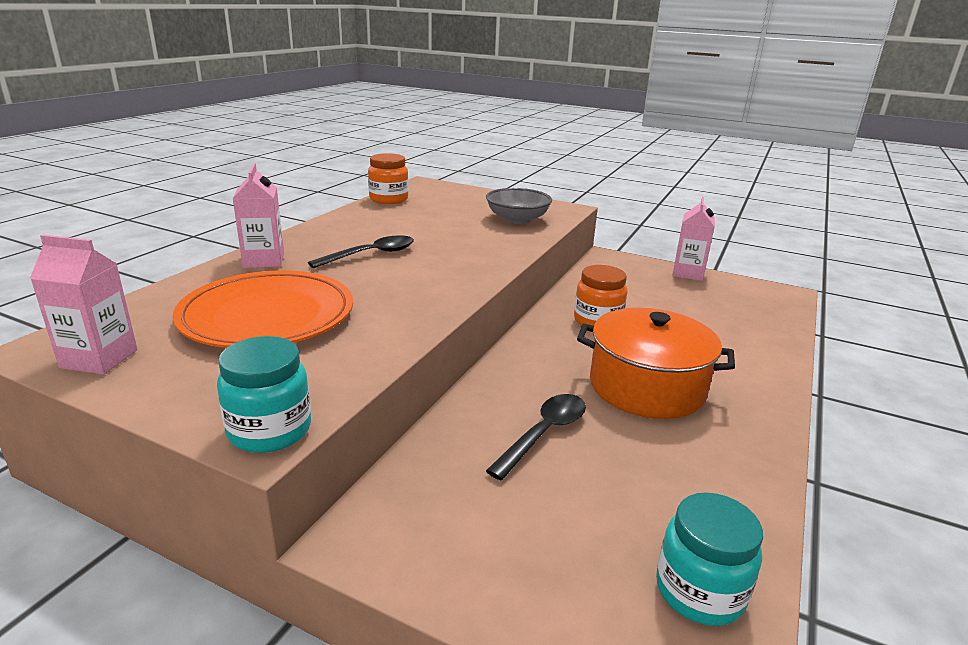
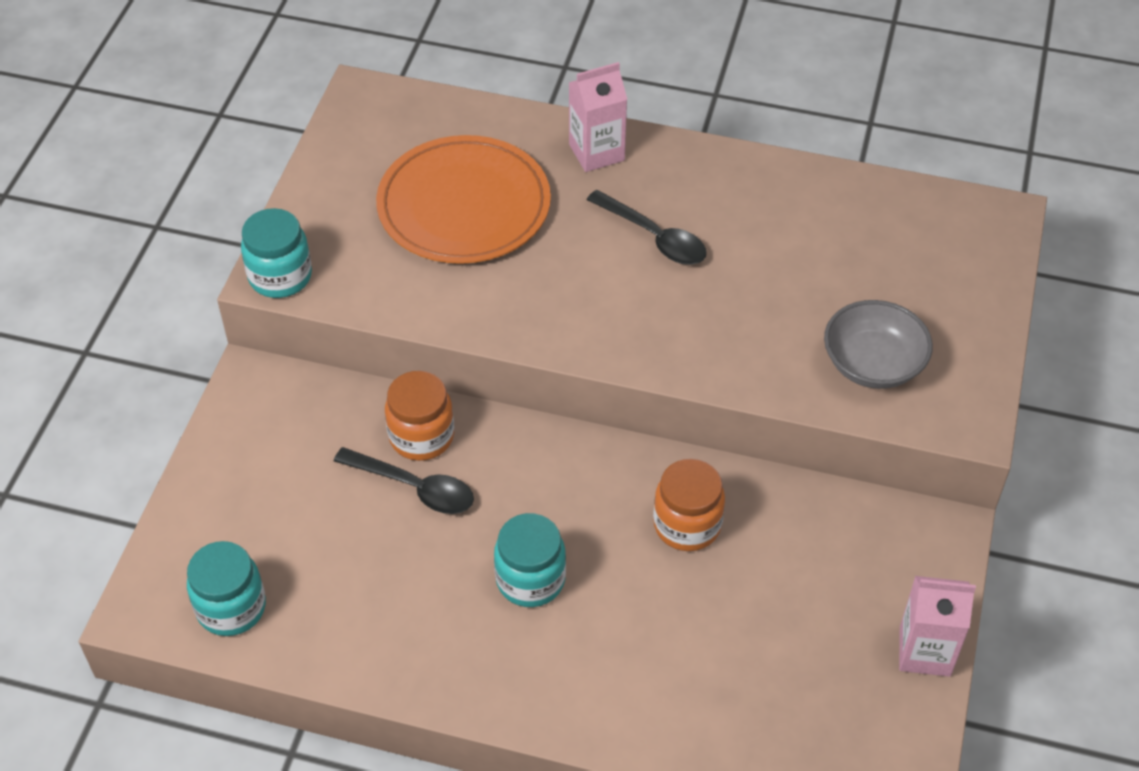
camera: 80 degrees right, 25 degrees up
(99, 359) = (356, 135): pink carton -> none
(388, 199) = (885, 196): orange jar -> orange jar (421, 436)
(646, 387) = (530, 580): orange pot -> turquoise jar

